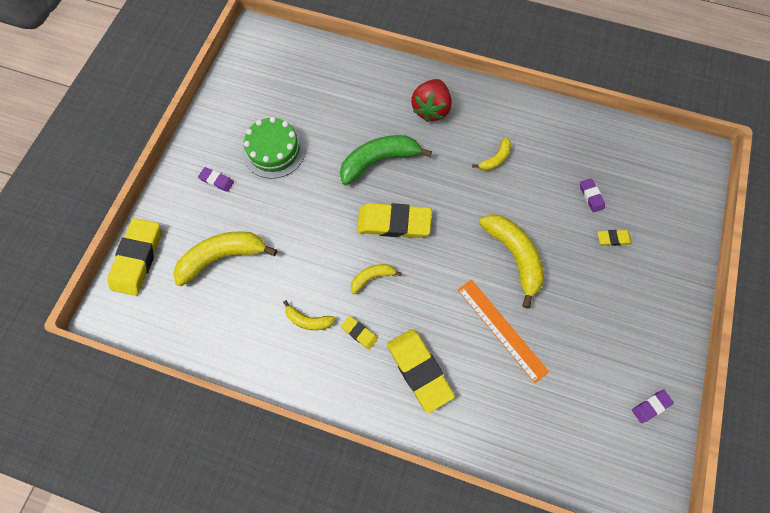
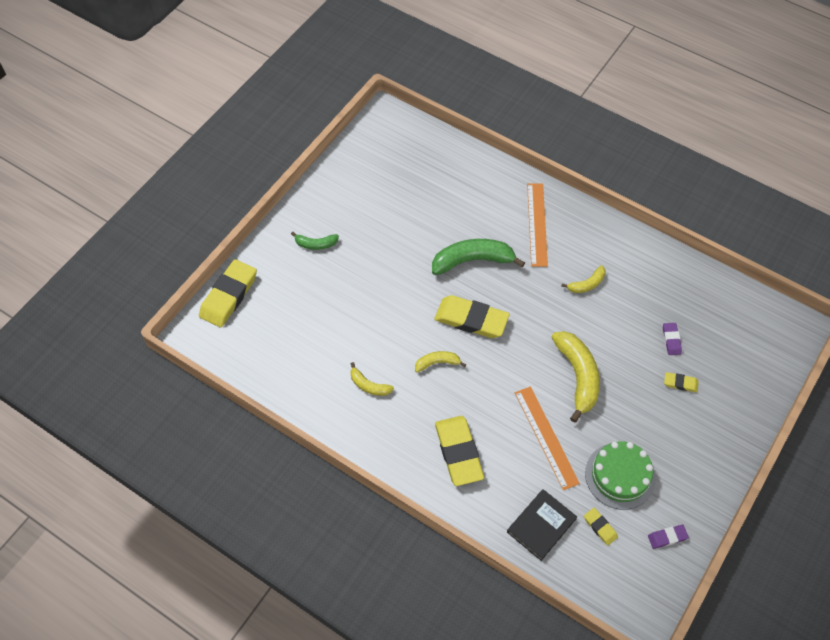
camera: 15 degrees right, 10 degrees down
(217, 180) = (316, 244): purple eraser -> green banana
(223, 257) = (305, 313): yellow banana -> none
(274, 150) = (375, 229): green cake -> green cake (620, 475)
(359, 333) = (412, 407): yellow eraser -> yellow eraser (600, 527)
(431, 109) = (537, 224): red strawberry -> orange ruler
(524, 429) = (541, 525): none -> black book

